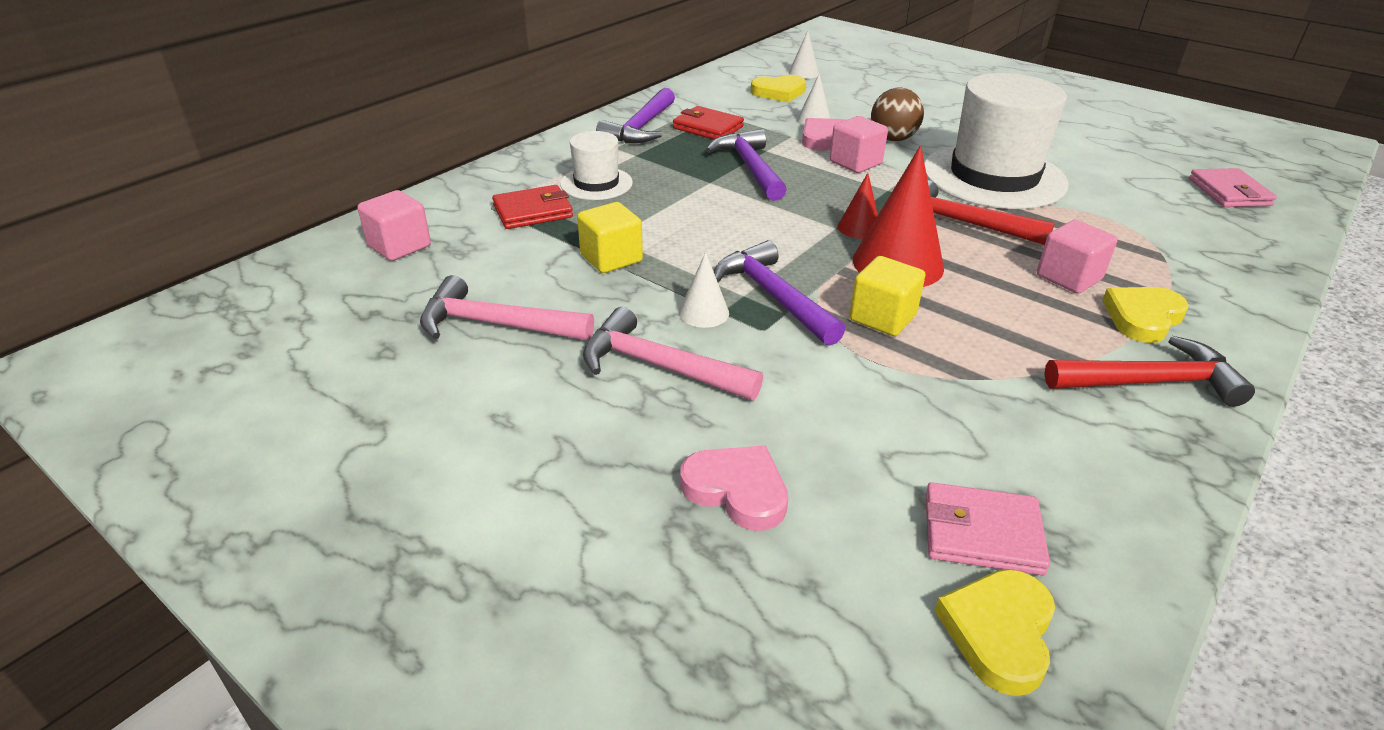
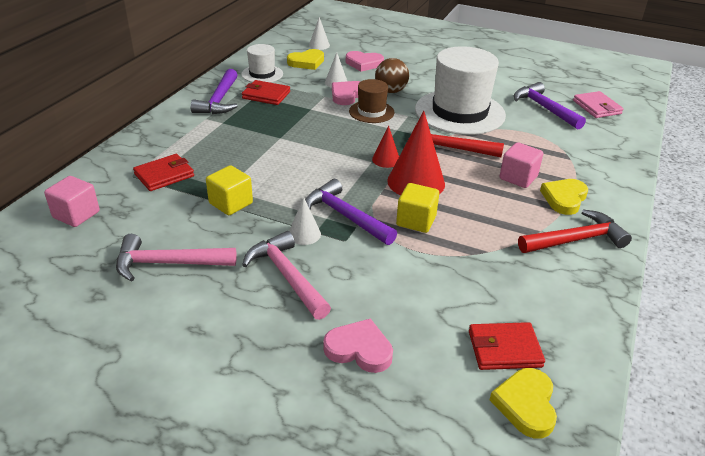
camera: 15 degrees left, 0 degrees up
(596, 183) = (202, 148): white hat -> white hat (262, 74)
(659, 366) = (287, 276): pink hammer -> pink hammer turned 45 degrees clockwise
(750, 167) = (303, 123): purple hammer -> purple hammer (544, 108)
(855, 163) = (371, 112): pink cube -> brown hat
(862, 101) = (364, 63): none -> pink heart
(982, 533) = (504, 349): pink wallet -> red wallet

